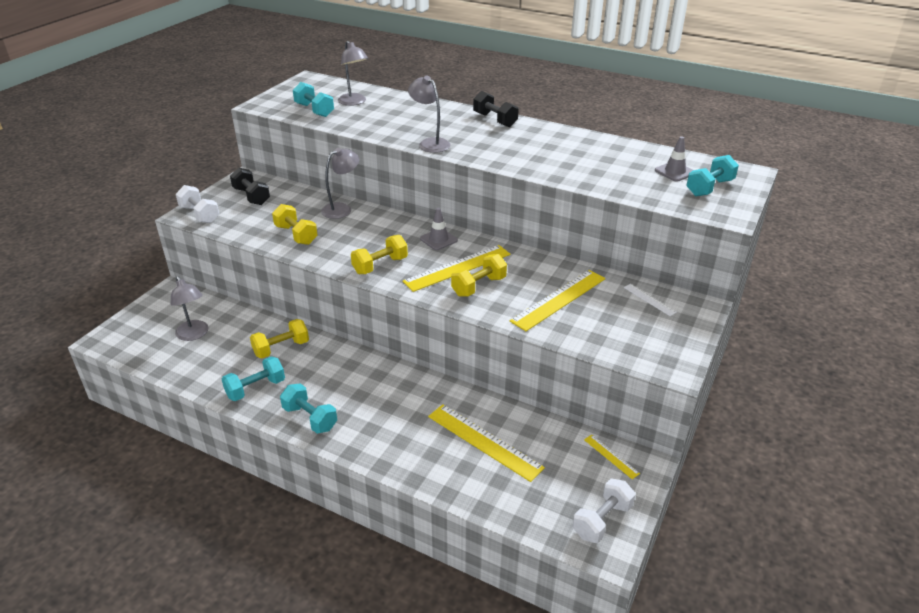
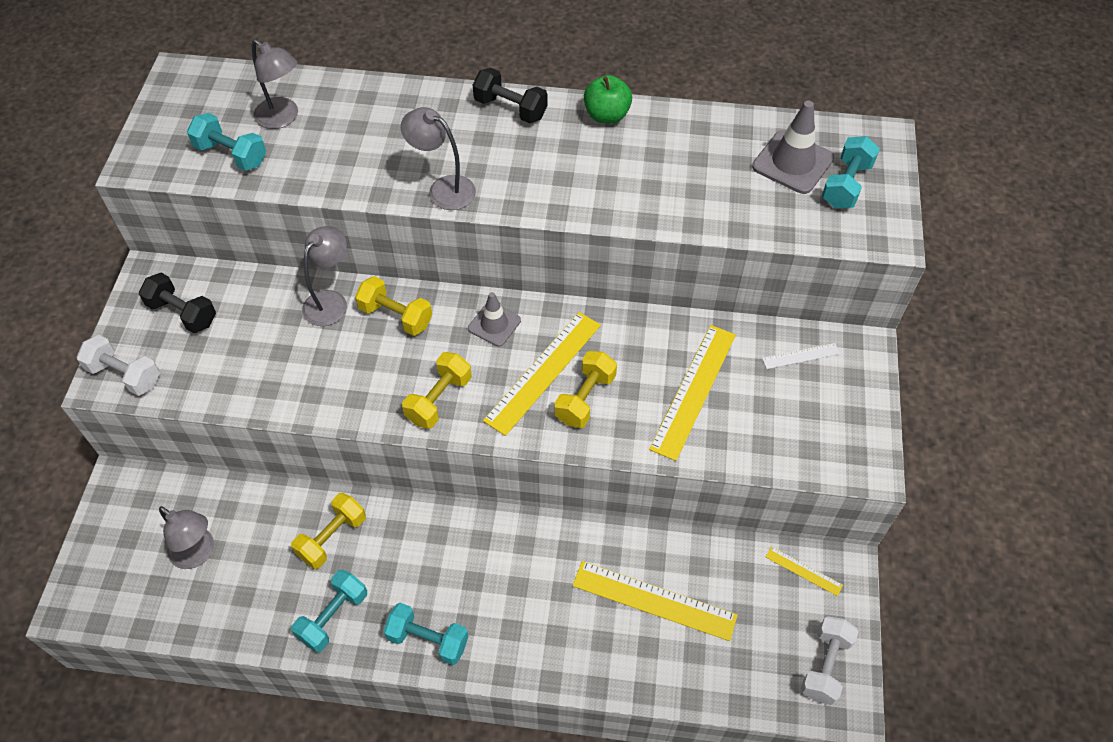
camera: 20 degrees left, 20 degrees up
(296, 235) = (292, 374): yellow dumbbell -> yellow dumbbell (396, 316)
(556, 132) = (606, 115): none -> green apple
(649, 299) = (800, 356): white ruler -> white ruler turned 45 degrees counterclockwise
(675, 172) = (792, 162): grey traffic cone -> grey traffic cone, size x1.53

